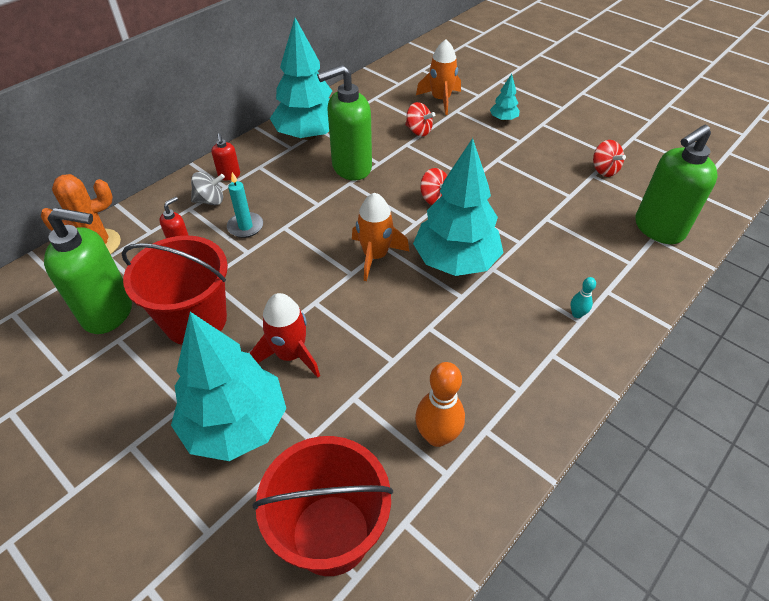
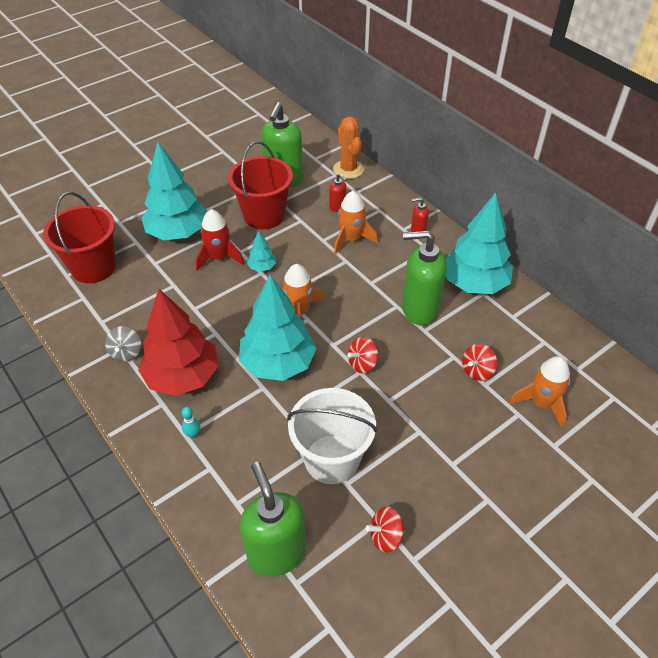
camera: 100 degrees right, 0 degrees up
(210, 200) = (386, 221): grey spinning top -> grey spinning top (126, 352)
(245, 226) = (351, 239): turquoise candle -> orange rocket
(351, 167) = (419, 309): green soap dispenser -> green soap dispenser turned 75 degrees counterclockwise
(437, 436) = (128, 322): orange bowling pin -> none
(503, 119) = (498, 458): turquoise tree -> turquoise tree (262, 267)
(506, 344) = (182, 376): none -> red tree
(551, 207) = (331, 459): none -> white bucket

